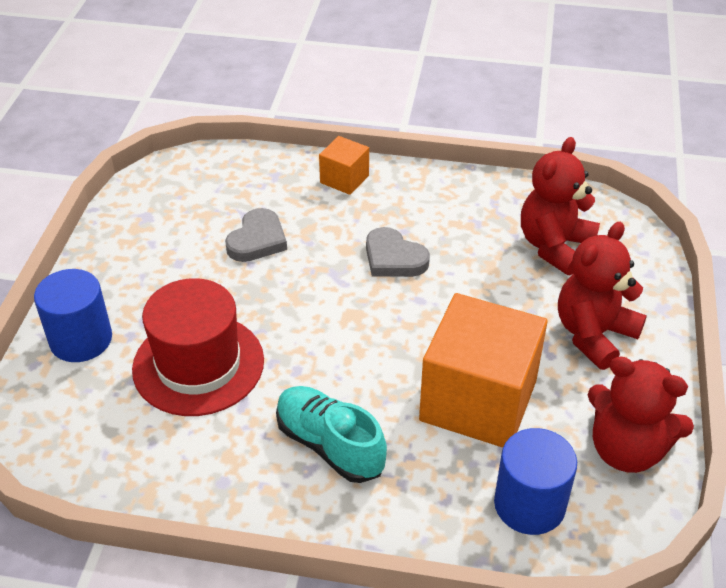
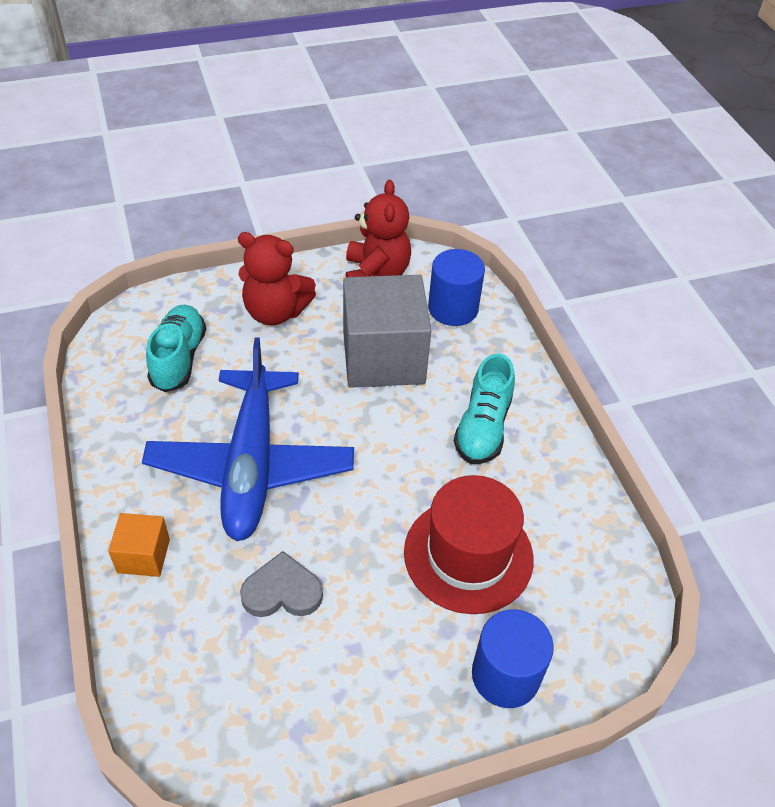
camera: 120 degrees left, 5 degrees up
(394, 258) = (251, 465): grey heart -> blue plane
(478, 400) = (383, 357): orange cube -> grey cube
(554, 246) = (179, 358): red teddy bear -> turquoise shoe

